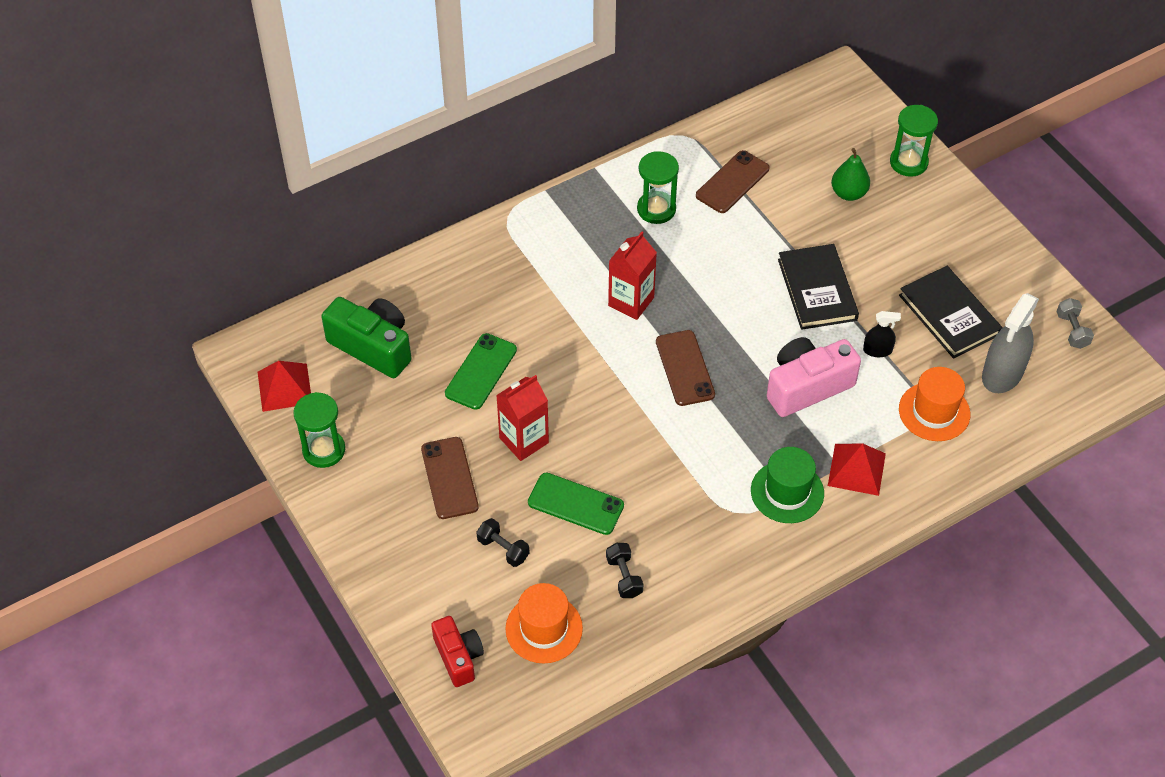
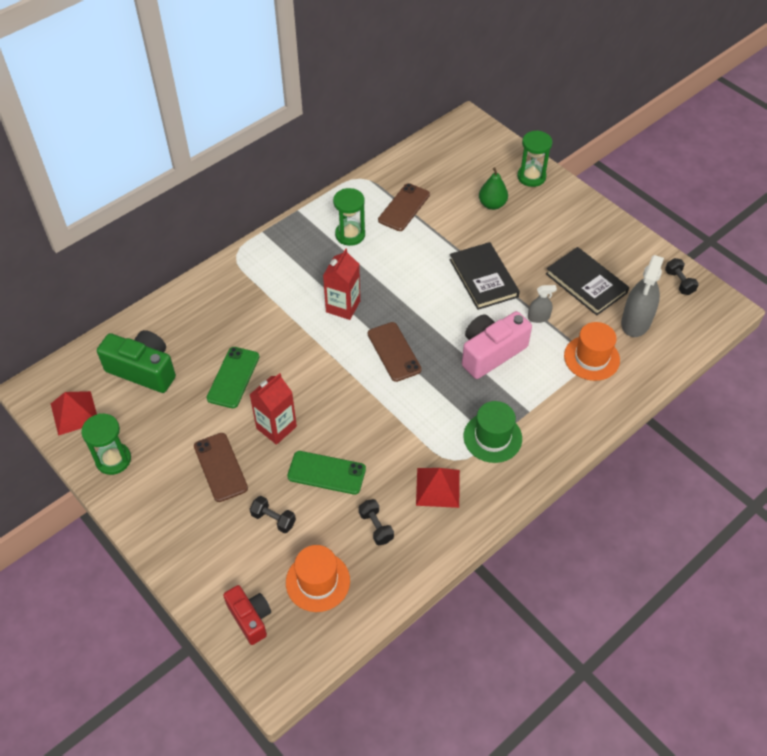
camera: 10 degrees left, 0 degrees up
(856, 469) = (542, 411): red pyramid -> red pyramid (437, 487)
(877, 350) = (538, 317): black spray bottle -> grey spray bottle
(1072, 330) = (679, 282): grey dumbbell -> black dumbbell

